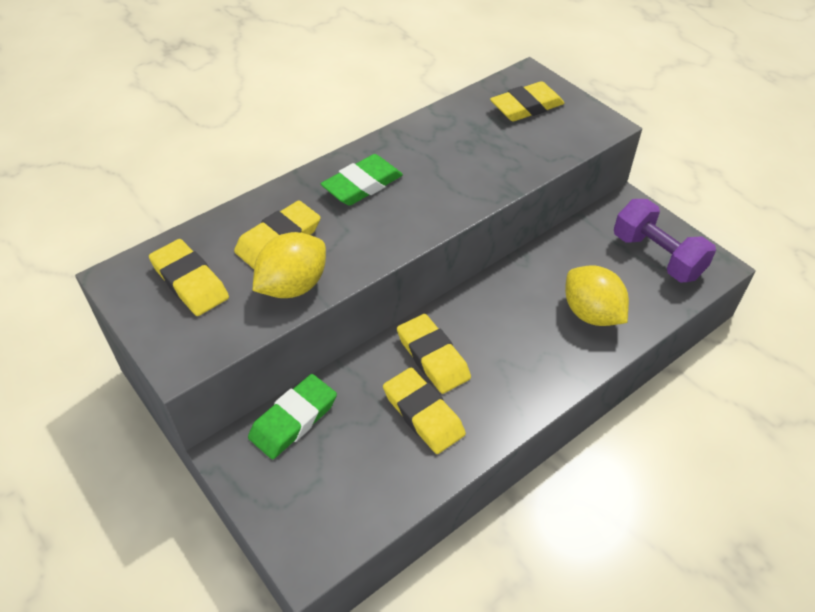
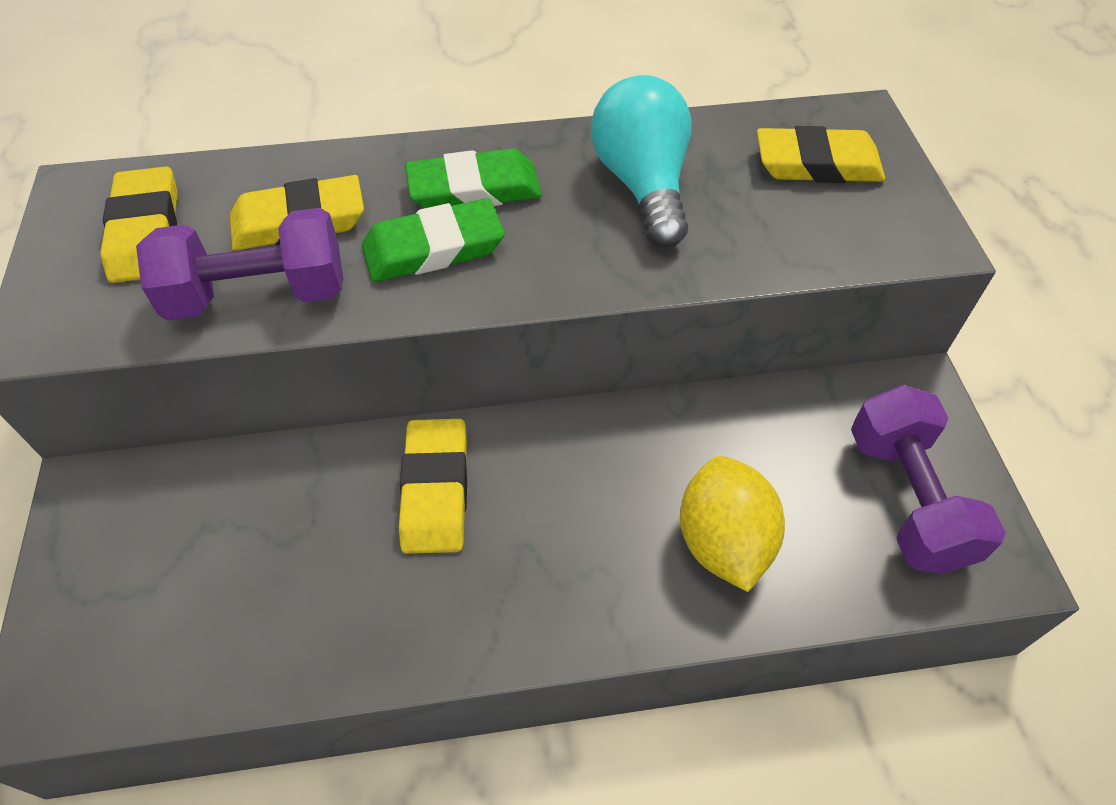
camera: 30 degrees right, 5 degrees up
(293, 286) = (258, 295): yellow lemon -> purple dumbbell
(293, 419) = (190, 485): green eraser -> green eraser (433, 248)
(423, 414) = (355, 569): yellow eraser -> none
(450, 149) = (643, 185): none -> turquoise light bulb

